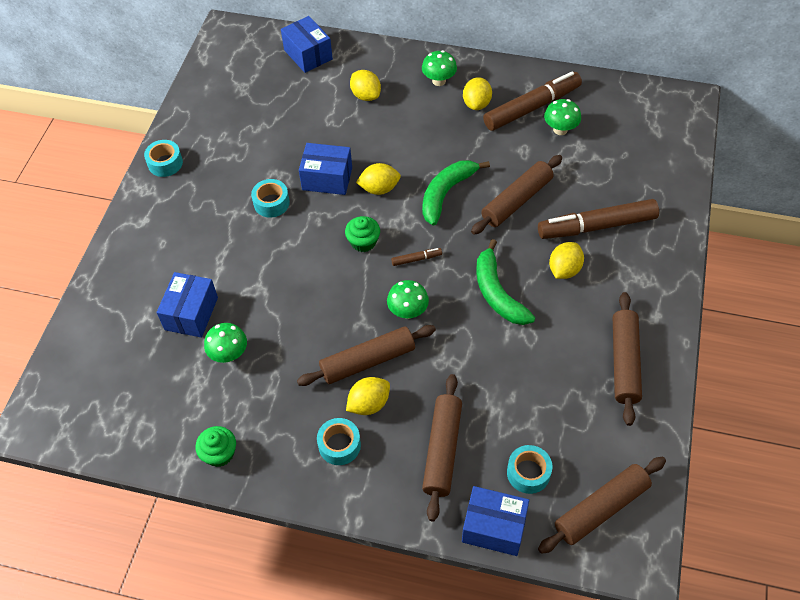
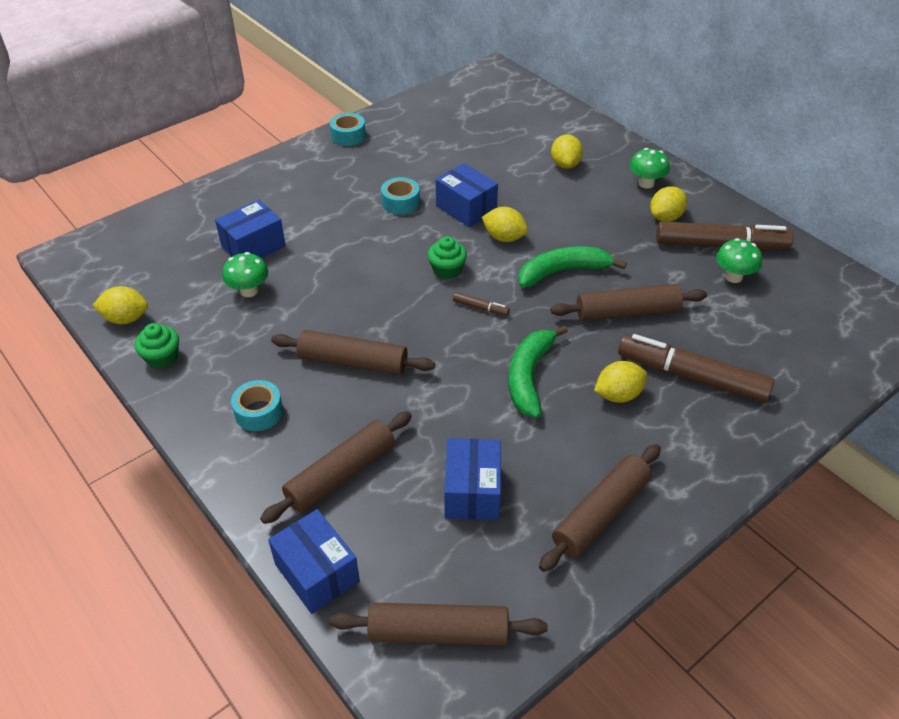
camera: 35 degrees right, 10 degrees down
(308, 54) = (545, 114): blue box -> blue box (472, 491)
(369, 404) = (318, 396): yellow lemon -> yellow lemon (126, 318)
(408, 311) = (429, 344): green mushroom -> none
(528, 473) = (399, 548): turquoise tape -> none

